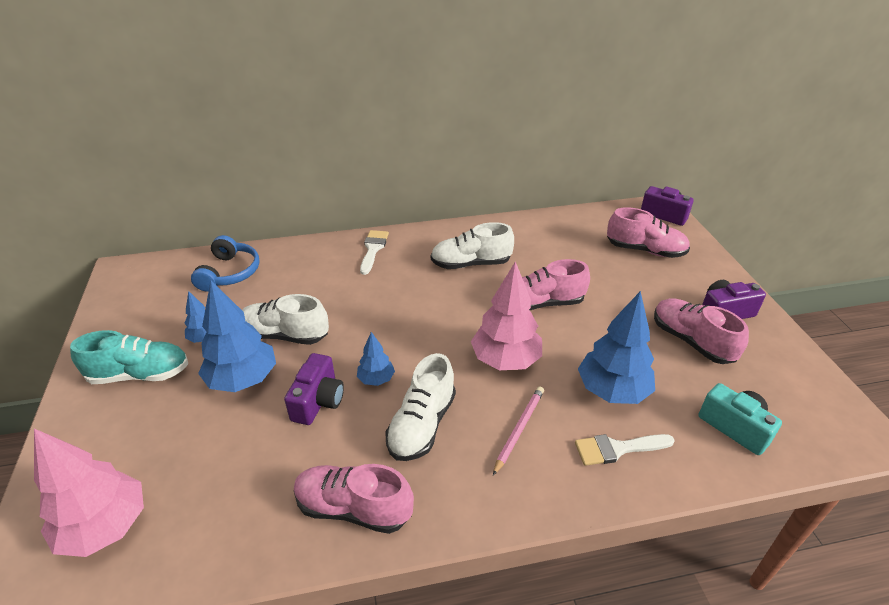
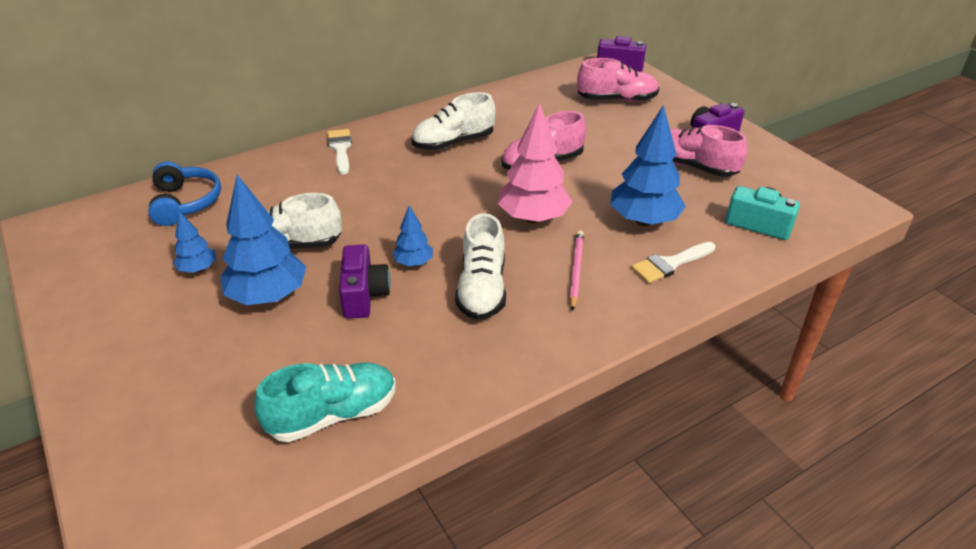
camera: 20 degrees left, 0 degrees up
(105, 527) = (197, 459): pink tree -> none
(140, 374) = (141, 319): turquoise shoe -> turquoise shoe (333, 415)
(353, 508) = (454, 372): pink shoe -> none

